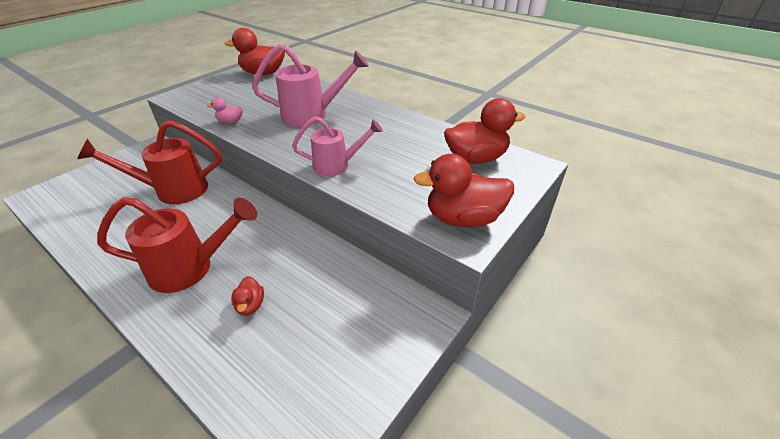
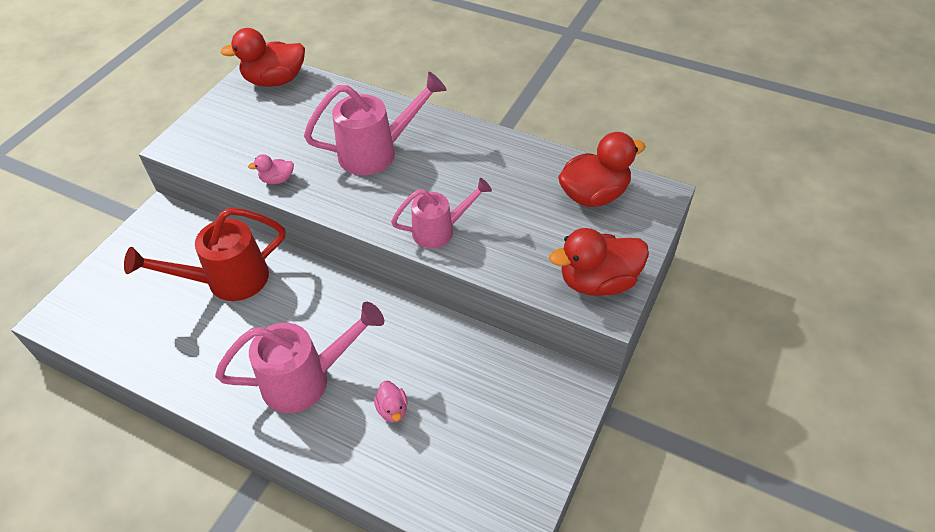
camera: 10 degrees left, 10 degrees up
(192, 268) = (307, 379): red watering can -> pink watering can
(250, 305) = (392, 409): red duck -> pink duck

